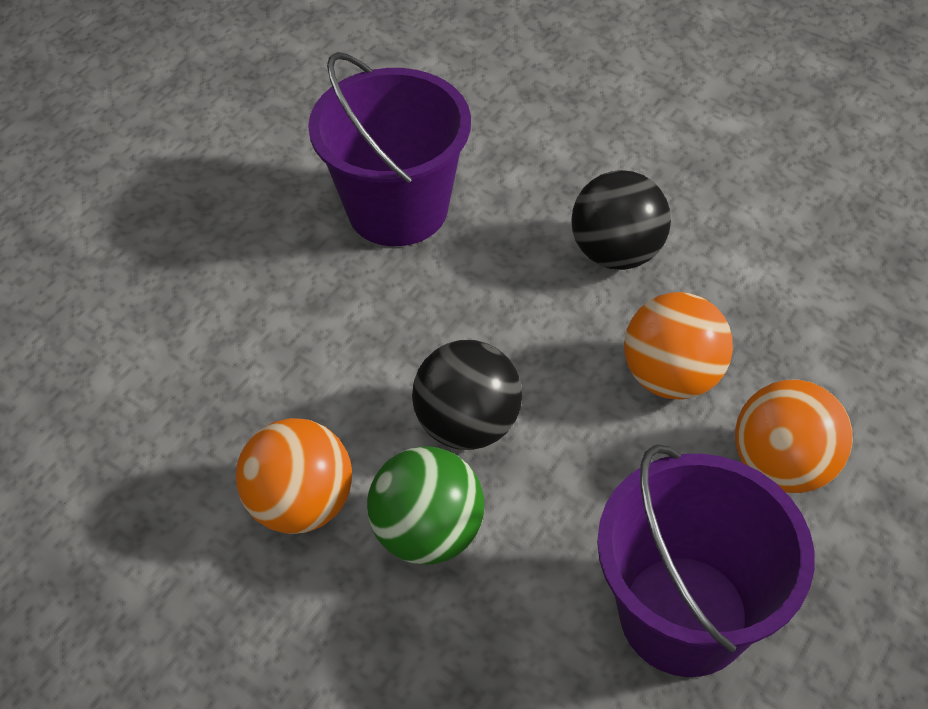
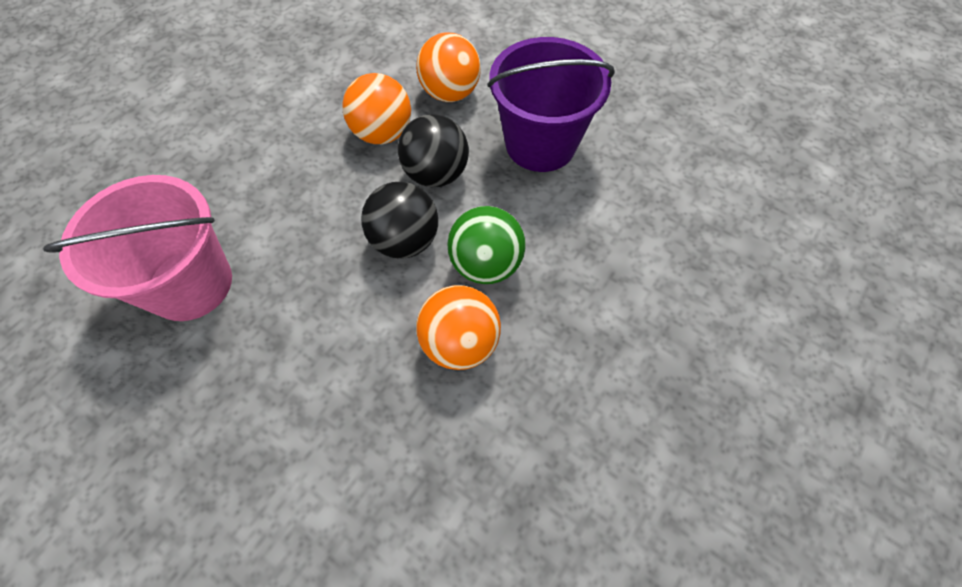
camera: 90 degrees left, 10 degrees up
(397, 209) = (190, 284): purple bucket -> pink bucket
(616, 253) = (275, 151): black ball -> black ball (436, 174)

